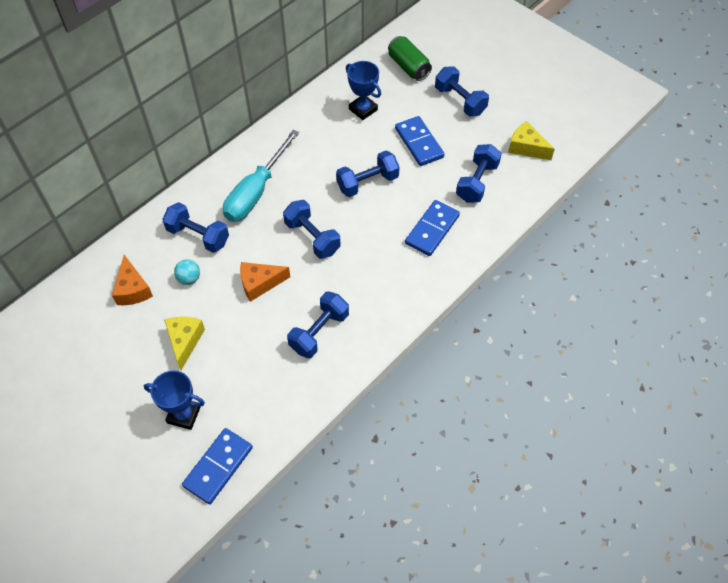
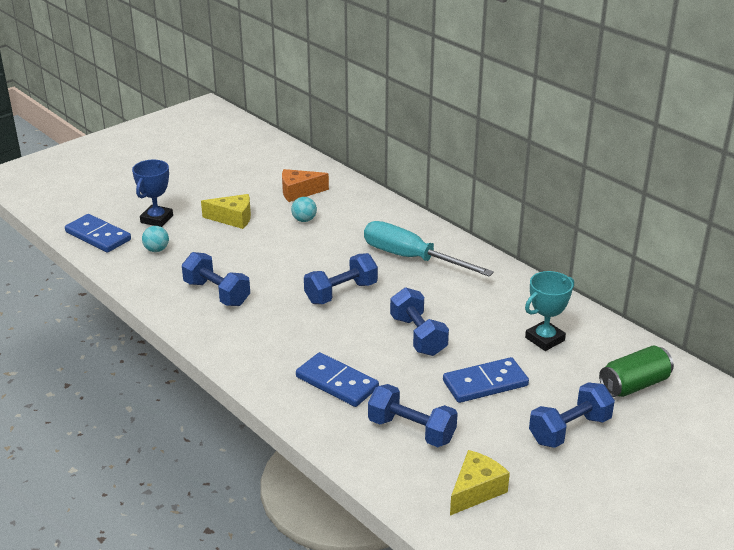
camera: 95 degrees right, 25 degrees down
(198, 236) = (356, 224): blue dumbbell -> none
(245, 401) = (156, 250): none -> turquoise ball
(260, 283) = (287, 259): orange cheese -> none
(363, 109) = (544, 339): blue trophy -> turquoise trophy

